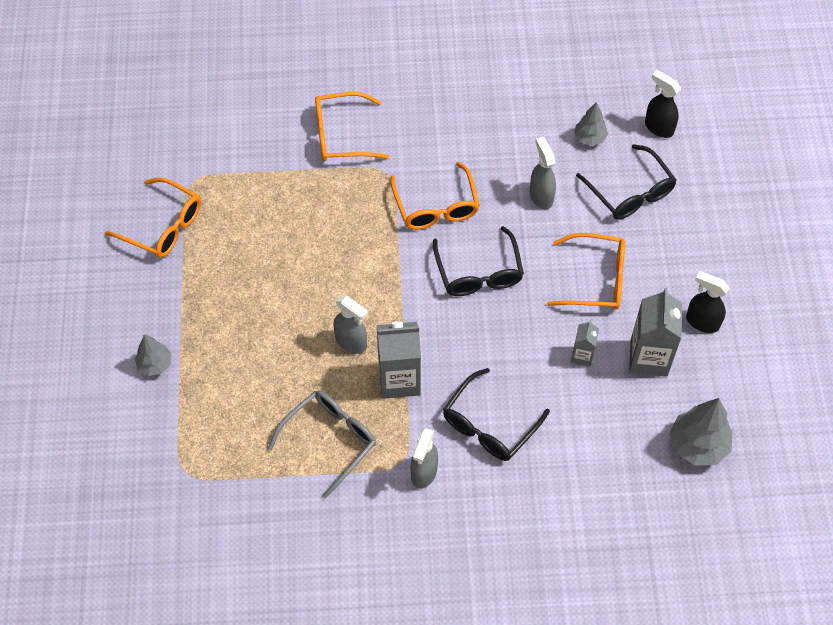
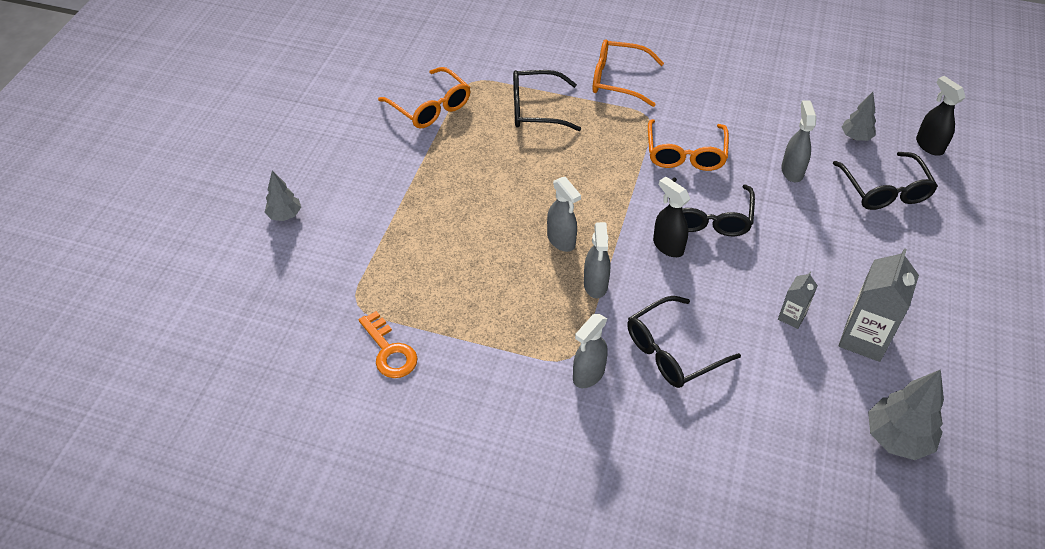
camera: 20 degrees right, 10 degrees down
(155, 364) = (372, 209): grey tree -> grey tree (285, 215)
(237, 509) = (390, 351): none -> orange key
(272, 196) = (536, 109): none -> black glasses
(330, 440) = (506, 318): grey glasses -> none
(399, 380) = (595, 285): grey carton -> grey spray bottle
(596, 279) = (827, 254): orange glasses -> none
(702, 322) = (932, 322): black spray bottle -> black spray bottle (667, 246)

